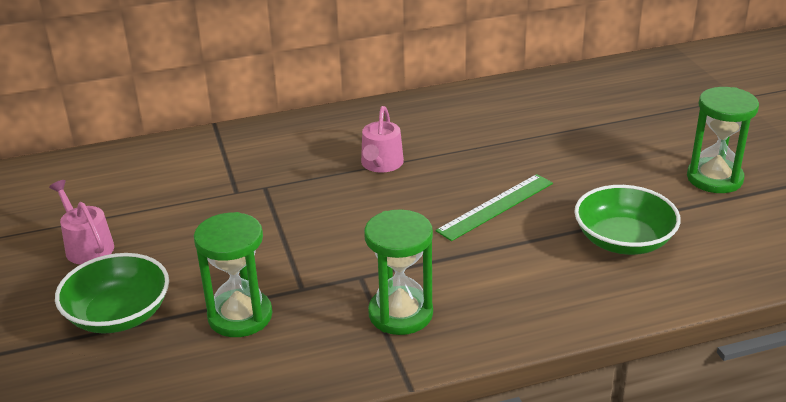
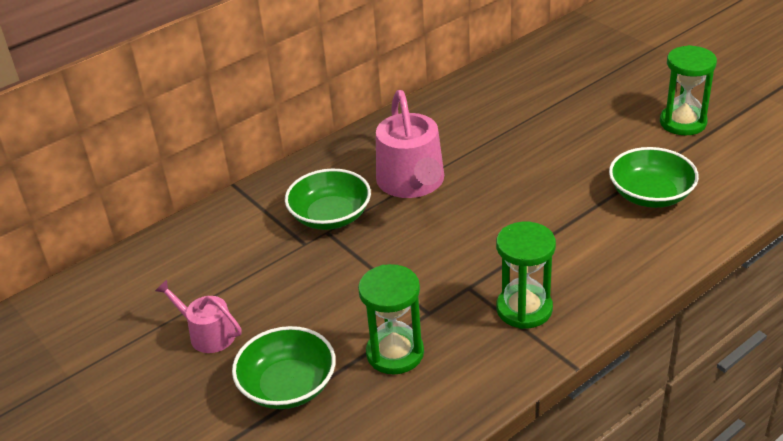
camera: 20 degrees left, 5 degrees up
(279, 174) = (330, 216): none -> green bowl
(381, 164) = (412, 182): pink watering can -> pink watering can, size x1.77
(495, 206) = (533, 194): green ruler -> none

